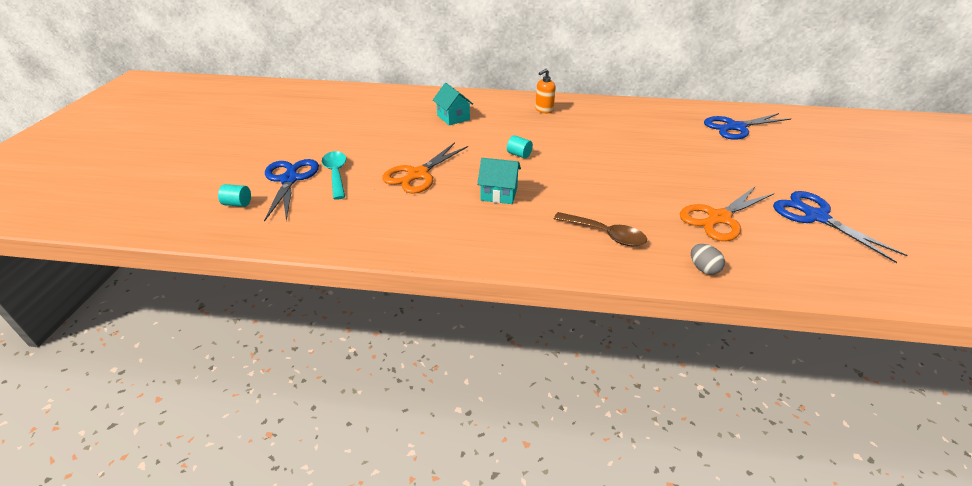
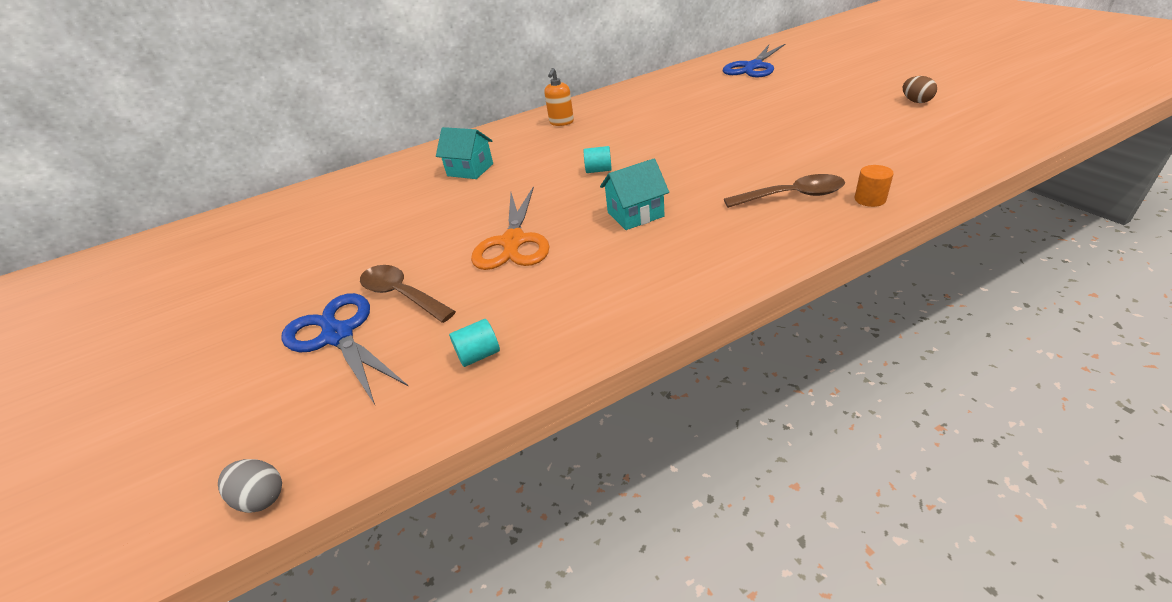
camera: 30 degrees left, 0 degrees up
(238, 204) = (292, 410): turquoise cylinder -> turquoise cylinder (479, 355)
(336, 174) = (401, 294): turquoise spoon -> brown spoon
(651, 265) = (870, 199): none -> orange cylinder
(703, 268) = (911, 179): grey egg -> grey egg (262, 497)
(719, 218) = (855, 136): orange scissors -> none
(816, 217) = (916, 101): blue scissors -> brown egg

